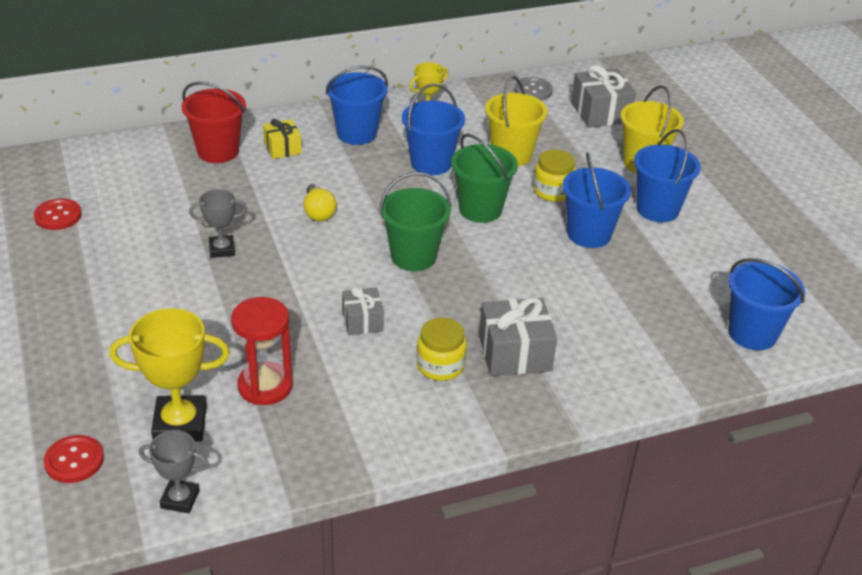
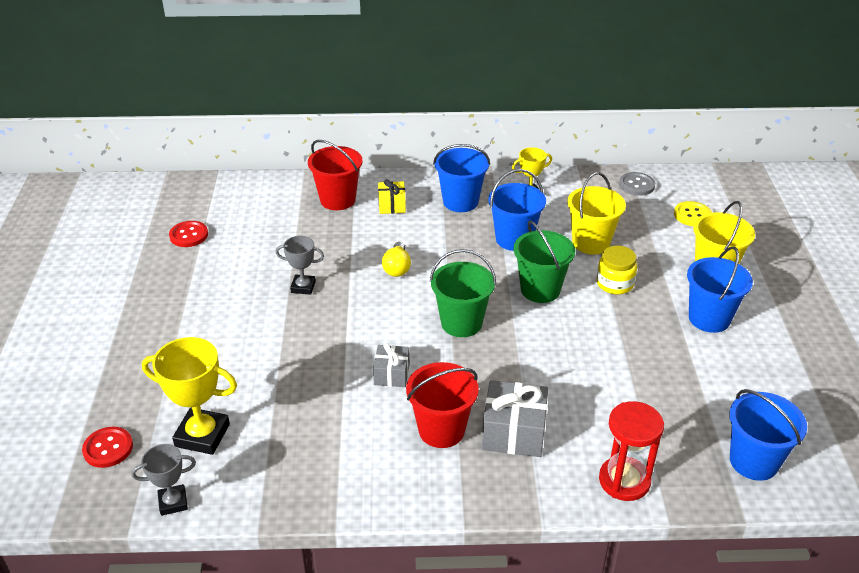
camera: 20 degrees right, 0 degrees up
(180, 499) = (173, 502): grey trophy -> grey trophy turned 45 degrees counterclockwise
(265, 386) = (285, 416): red hourglass -> red hourglass (624, 481)
(440, 366) = (441, 430): yellow jar -> red bucket
(589, 234) = (632, 331): blue bucket -> none
(600, 112) = (692, 215): grey gift -> yellow button

